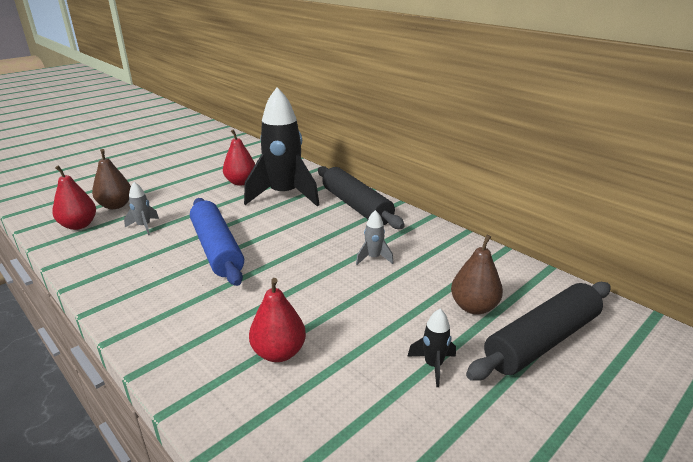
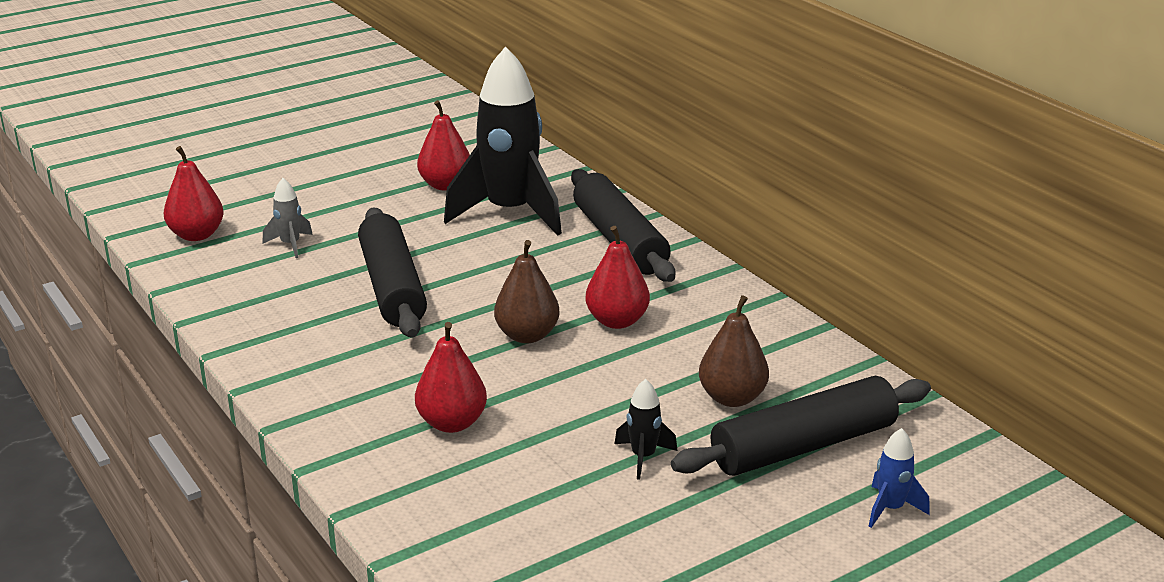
camera: 10 degrees right, 0 degrees up
(115, 205) = (249, 208): brown pear -> brown pear (527, 335)
(217, 249) = (392, 287): blue rolling pin -> black rolling pin
(373, 258) = (617, 321): grey rocket -> red pear
(635, 389) = (890, 509): none -> blue rocket

